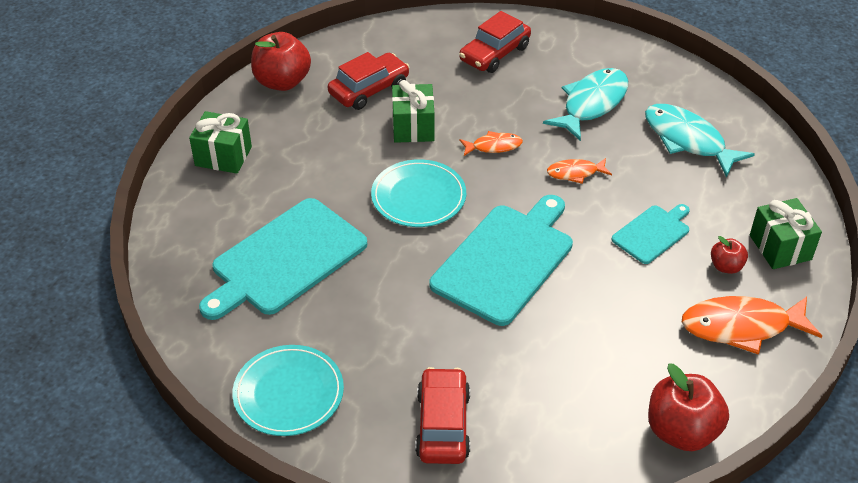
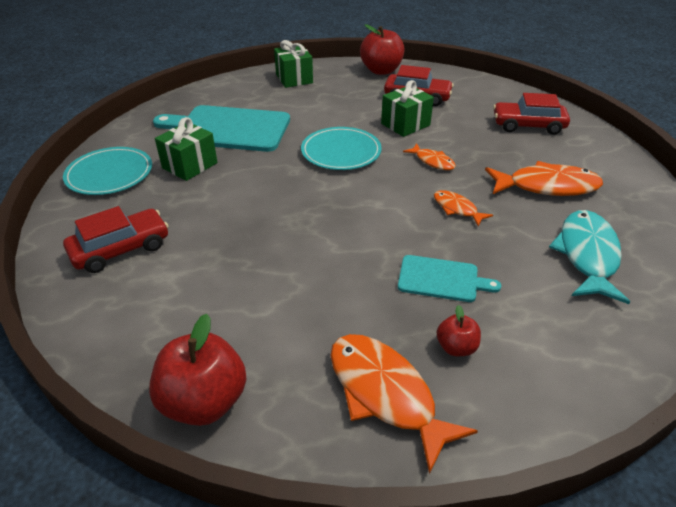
camera: 55 degrees right, 5 degrees down
(505, 260) = (319, 212): turquoise cutting board -> none
(592, 104) = (547, 186): turquoise fish -> orange fish
(780, 247) = (532, 381): green gift -> green gift (190, 165)

